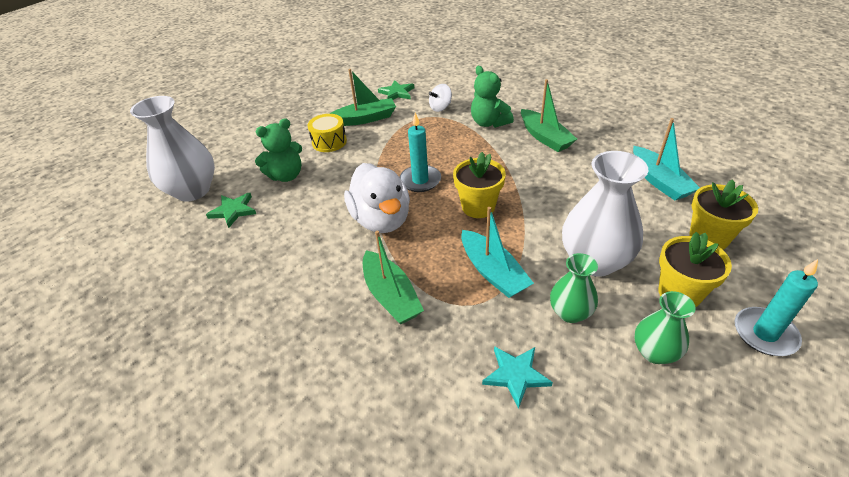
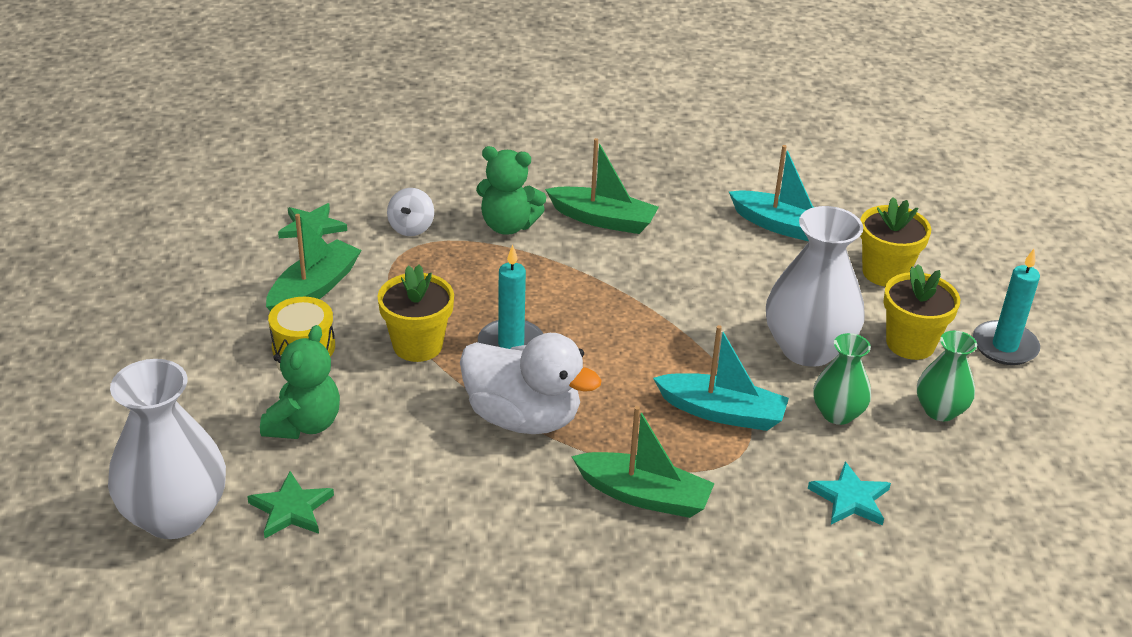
camera: 45 degrees left, 5 degrees down
(478, 207) = (623, 346): yellow flower pot -> yellow flower pot (417, 345)

